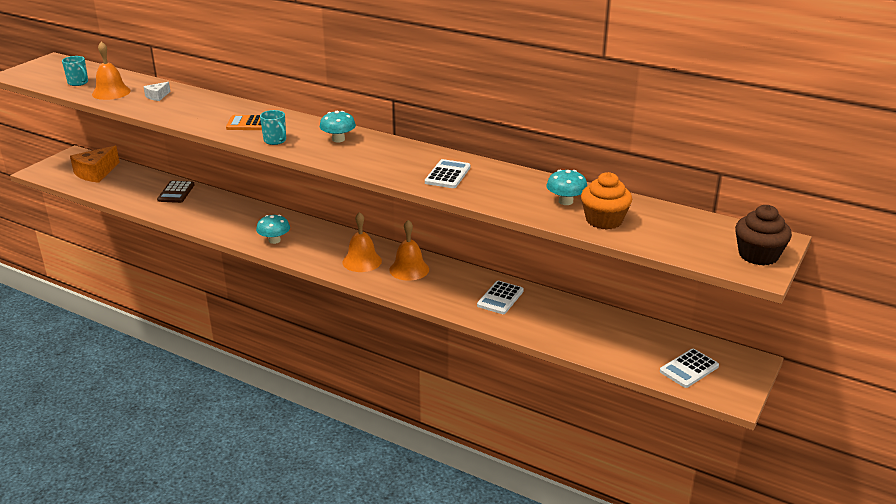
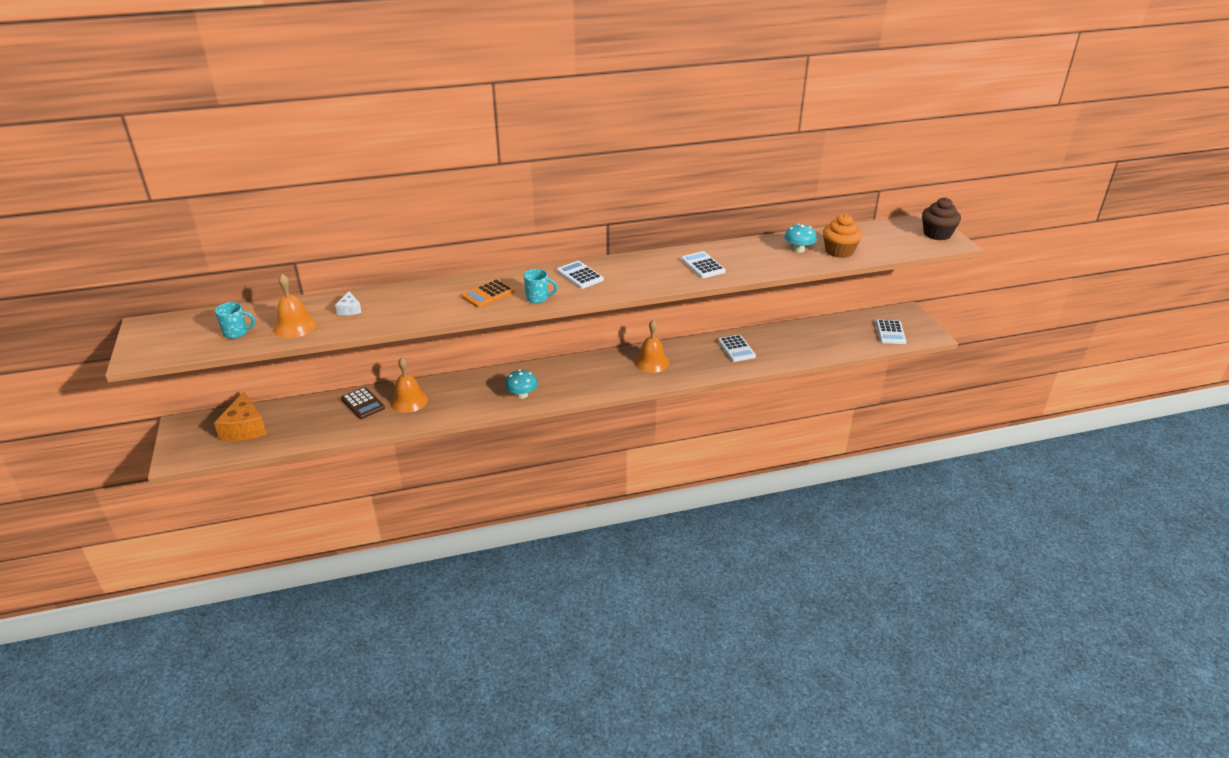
camera: 45 degrees left, 5 degrees up
(338, 139) = (580, 275): turquoise mushroom -> white calculator
(362, 261) = (612, 374): orange bell -> orange bell (409, 401)

